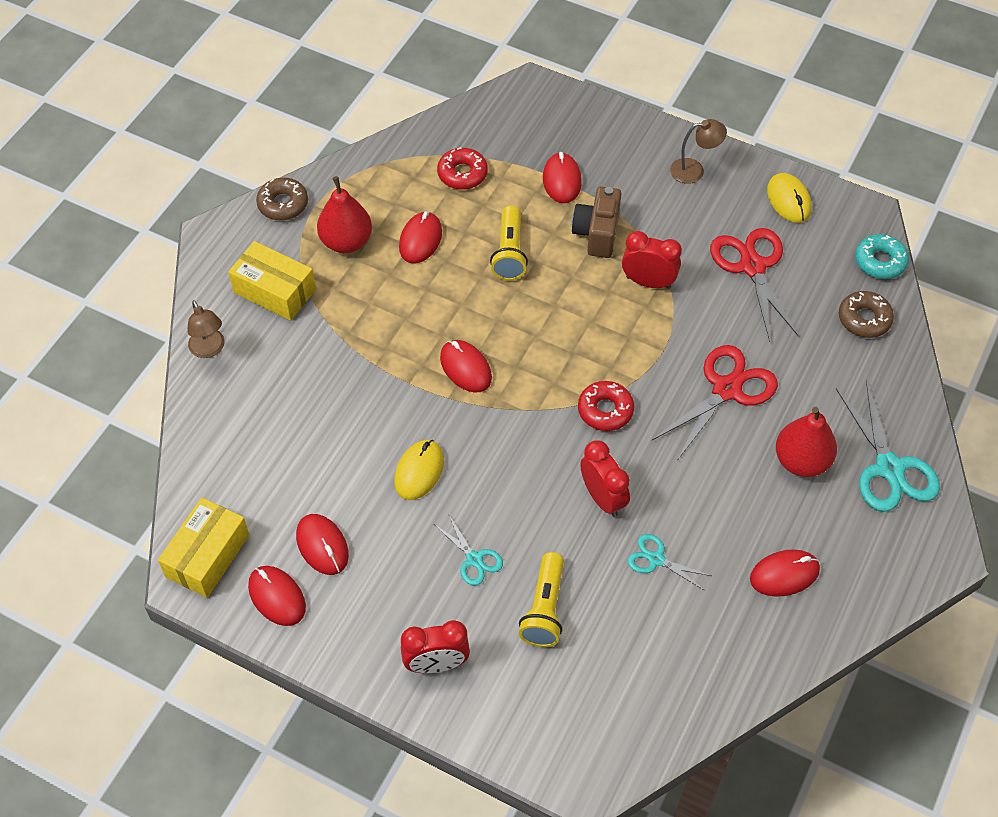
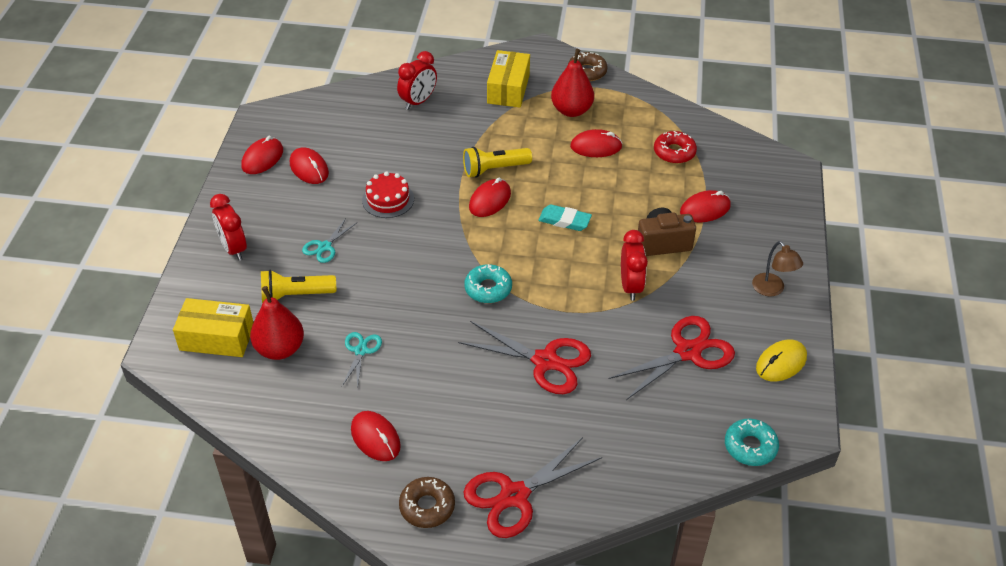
camera: 70 degrees right, 10 degrees down
(207, 556) = (283, 119): yellow box -> yellow box (217, 338)
(209, 349) = (444, 74): brown lamp -> none
(322, 546) = (309, 168): red mouse -> red mouse turned 75 degrees counterclockwise
(419, 471) = (388, 199): yellow mouse -> red cake
(509, 253) = (612, 197): yellow flashlight -> yellow flashlight (494, 169)
(528, 307) = (564, 220): none -> turquoise eraser
(603, 498) = (405, 306): red clock -> red clock (418, 102)
(605, 410) = (488, 288): red donut -> turquoise donut
(801, 461) = (494, 428): red pear -> red pear (280, 349)
(864, 319) = (674, 446): brown donut -> brown donut (427, 506)
(889, 468) = (514, 495): turquoise scissors -> red scissors

